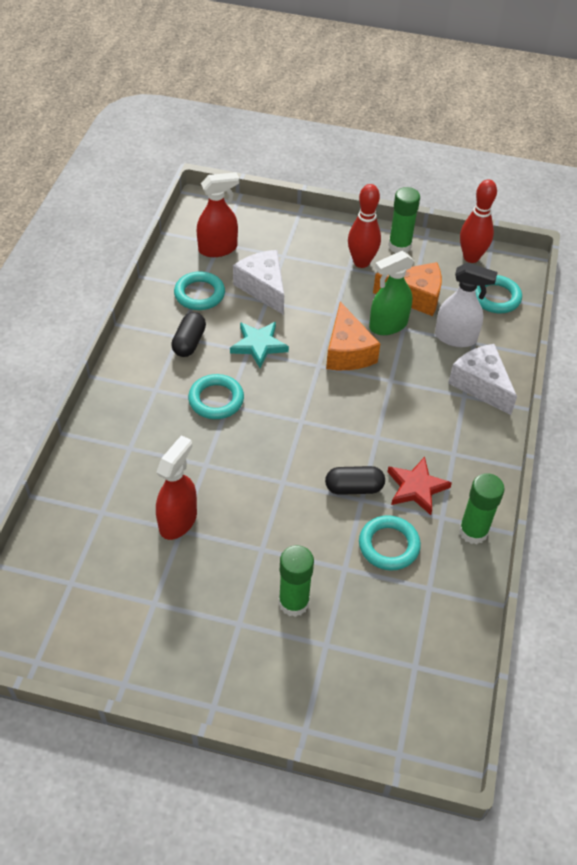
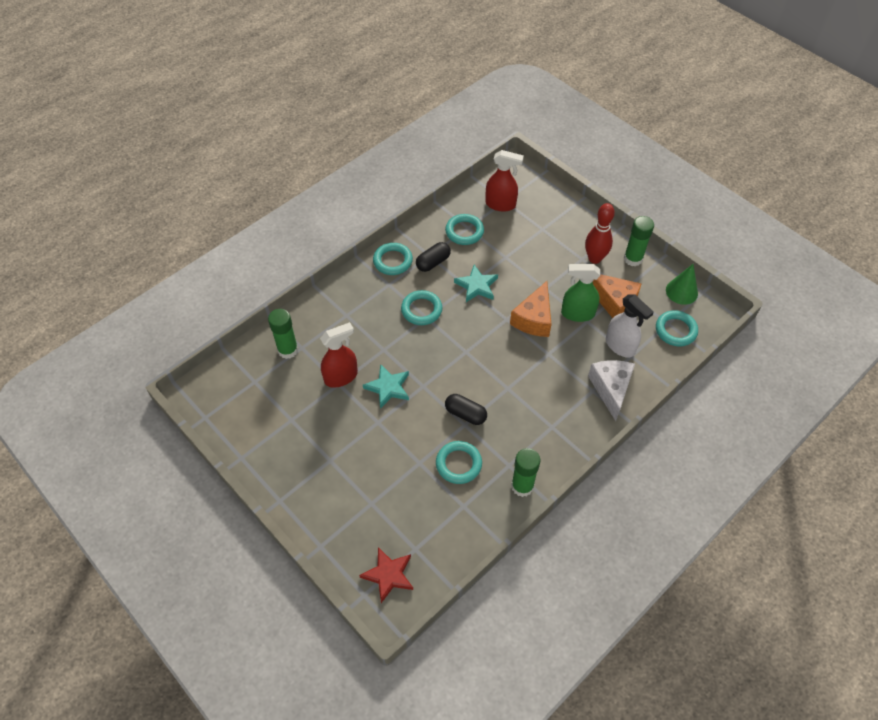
camera: 35 degrees right, 5 degrees up
(140, 362) = (393, 261): none -> turquoise ring
(244, 504) = (388, 387): none -> turquoise star
(263, 288) = (510, 246): white cheese -> none
(293, 602) = (371, 466): green glue stick -> green glue stick (288, 350)
(416, 488) = (507, 436): red star -> red star (388, 575)
(471, 257) = (681, 291): red bowling pin -> green cone

